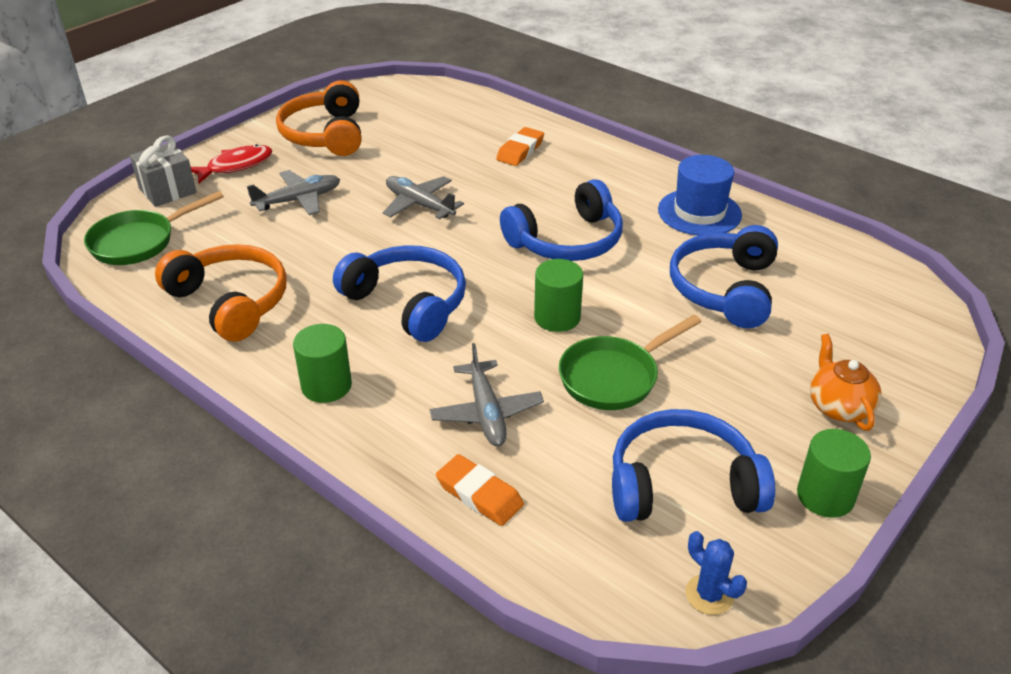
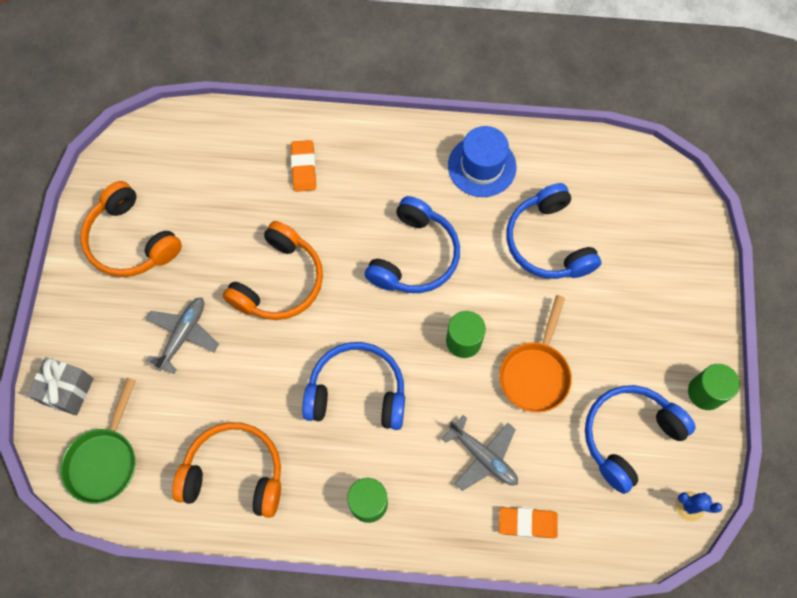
camera: 35 degrees left, 30 degrees up
(235, 166) = (94, 326): red fish -> none
(419, 204) = (279, 282): grey plane -> orange headphones
(614, 377) = (535, 373): green pan -> orange pan
(839, 406) = (674, 312): orange teapot -> none

